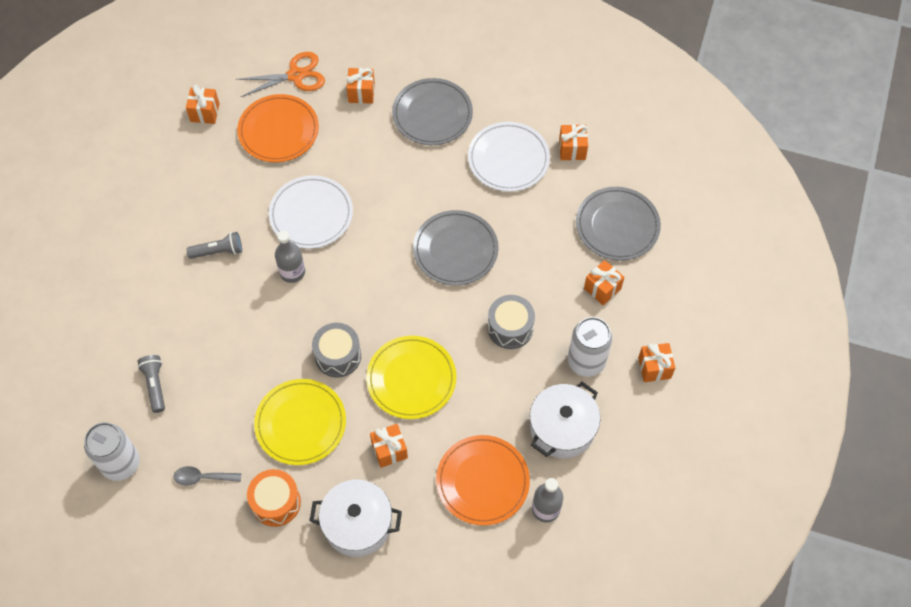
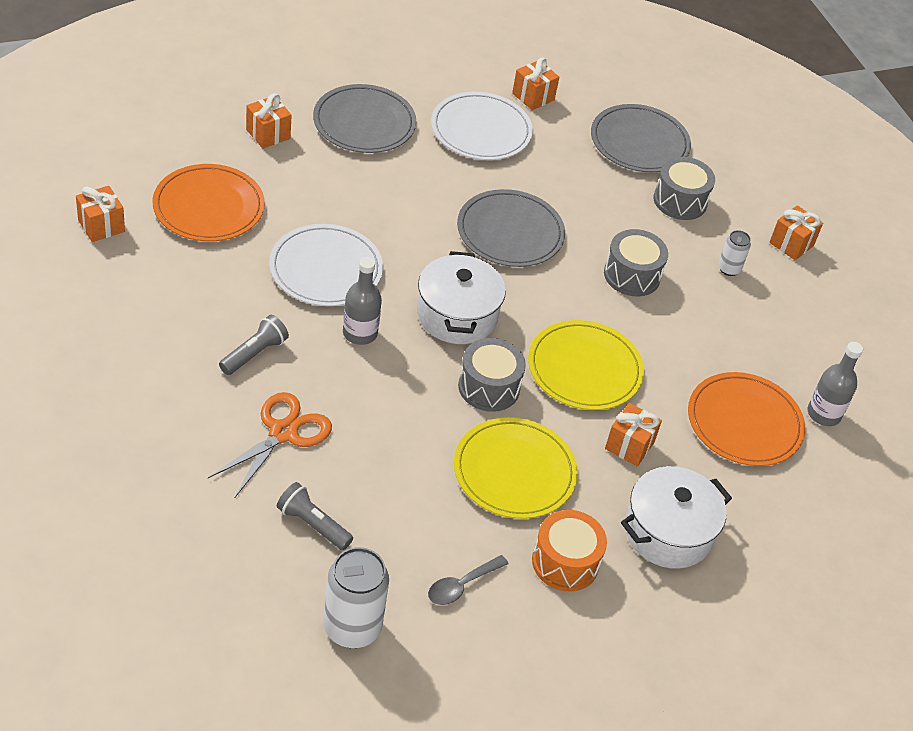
camera: 45 degrees left, 15 degrees down
(296, 75) = (176, 147): orange scissors -> orange scissors (283, 433)
(562, 428) = (766, 336): white pot -> white pot (457, 315)
(586, 361) = (729, 269): white can -> white can, size x0.52
(602, 288) = (680, 201): orange gift -> grey drum

